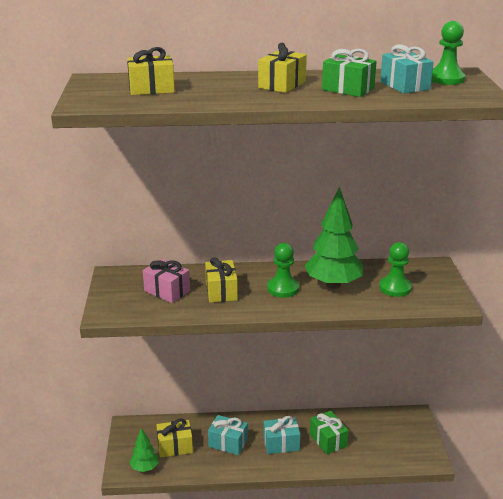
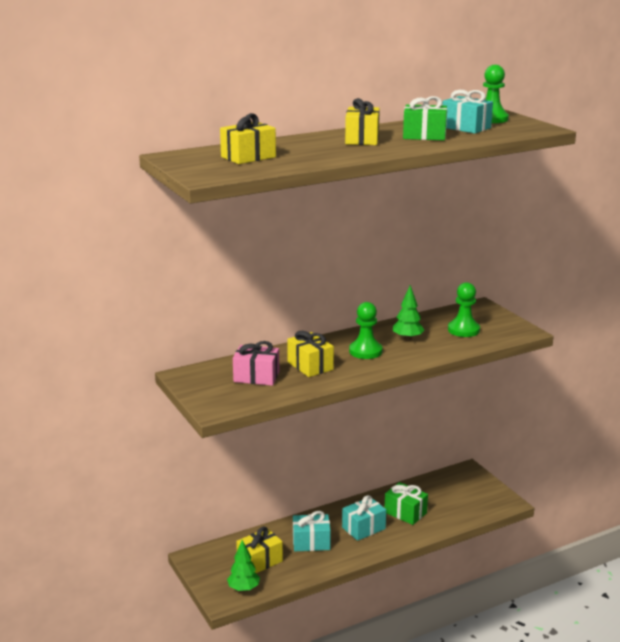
camera: 25 degrees left, 5 degrees down
(333, 284) = (407, 339): green tree -> green tree, size x0.54

